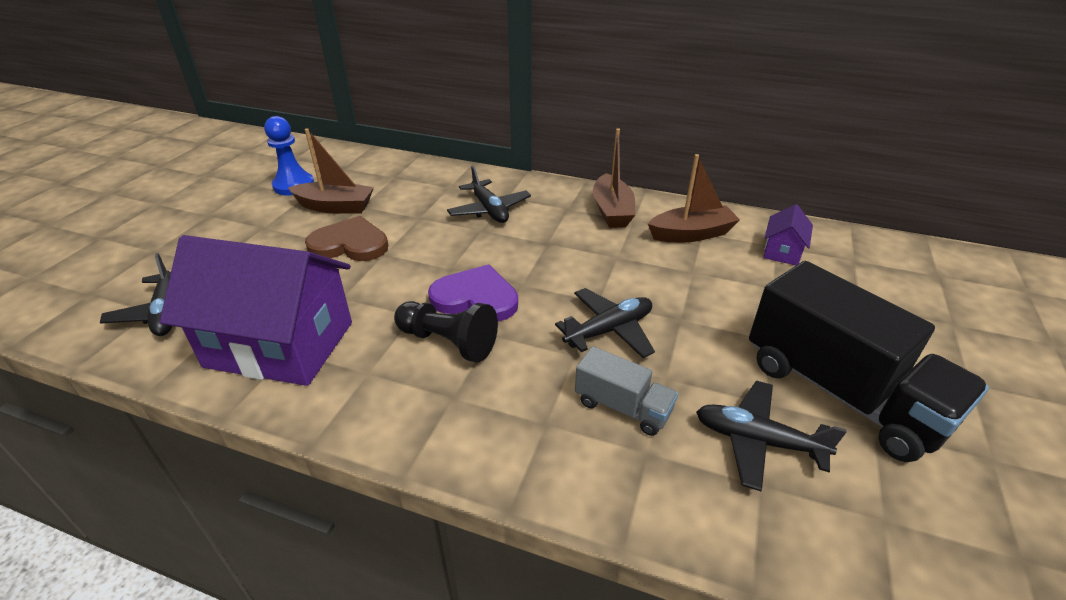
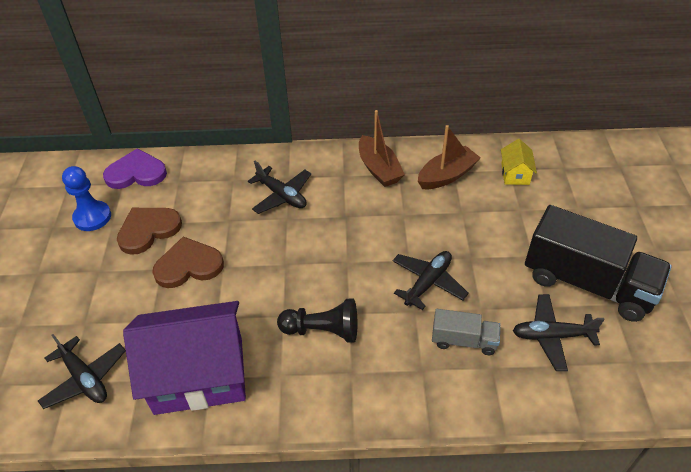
camera: 20 degrees left, 10 degrees up
(335, 207) = (148, 230): brown boat -> brown heart
(476, 298) = (320, 285): purple heart -> purple heart (136, 173)
(782, 251) = (515, 174): purple house -> yellow house

